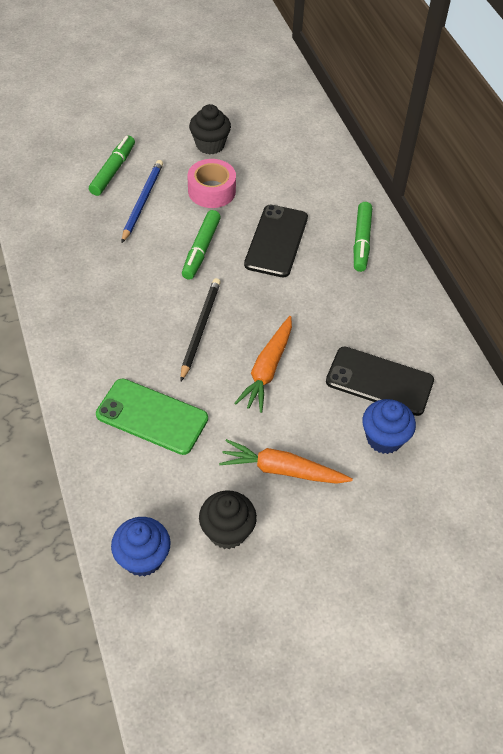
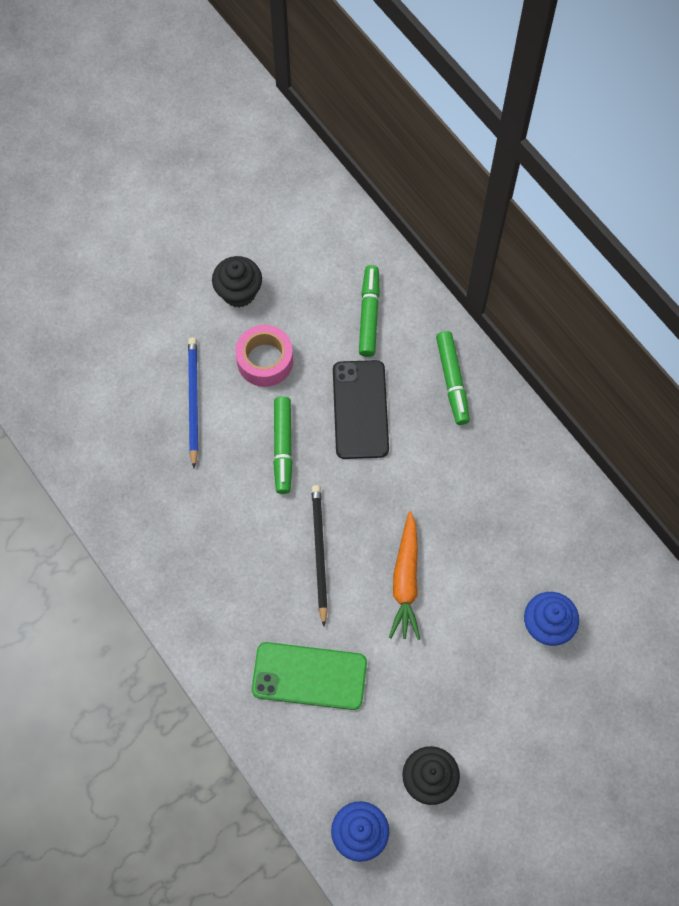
camera: 15 degrees left, 15 degrees up
(113, 170) = (142, 366): green marker -> green marker (369, 314)
(282, 470) = (459, 694): orange carrot -> none
(379, 381) = (523, 558): black phone -> none

